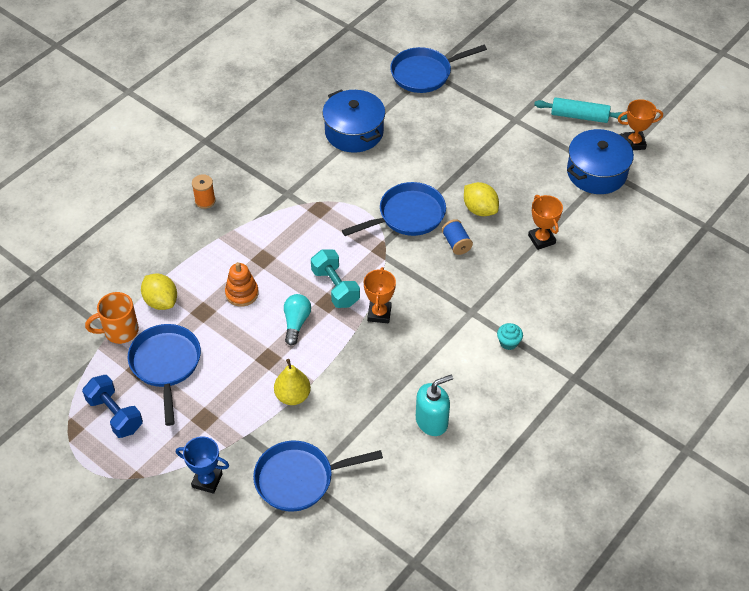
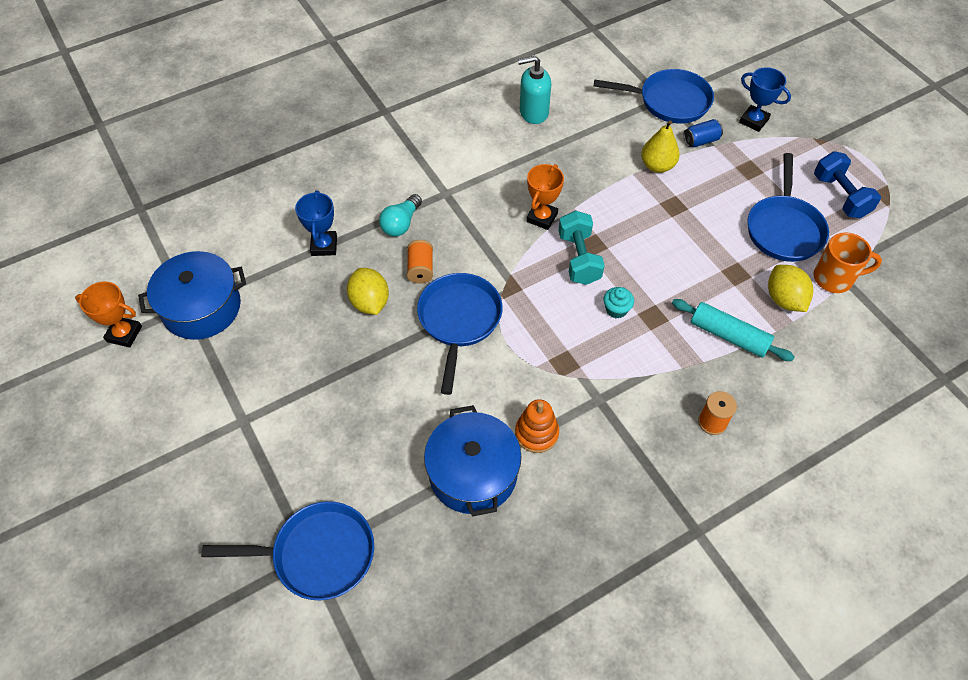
camera: 160 degrees left, 5 degrees up
(242, 293) = (687, 282): orange stacking toy -> orange stacking toy (536, 433)
(257, 438) = (701, 141): none -> blue can
(296, 323) = (634, 233): turquoise light bulb -> turquoise light bulb (401, 224)
(407, 215) = (459, 320): blue pan -> blue pan turned 105 degrees clockwise
(456, 243) = (420, 269): blue spool -> orange spool
(508, 342) = (426, 155): turquoise cupcake -> turquoise cupcake (616, 310)
(541, 239) = (324, 246): orange trophy -> blue trophy
(579, 116) = (156, 397): turquoise rolling pin -> turquoise rolling pin (728, 336)

